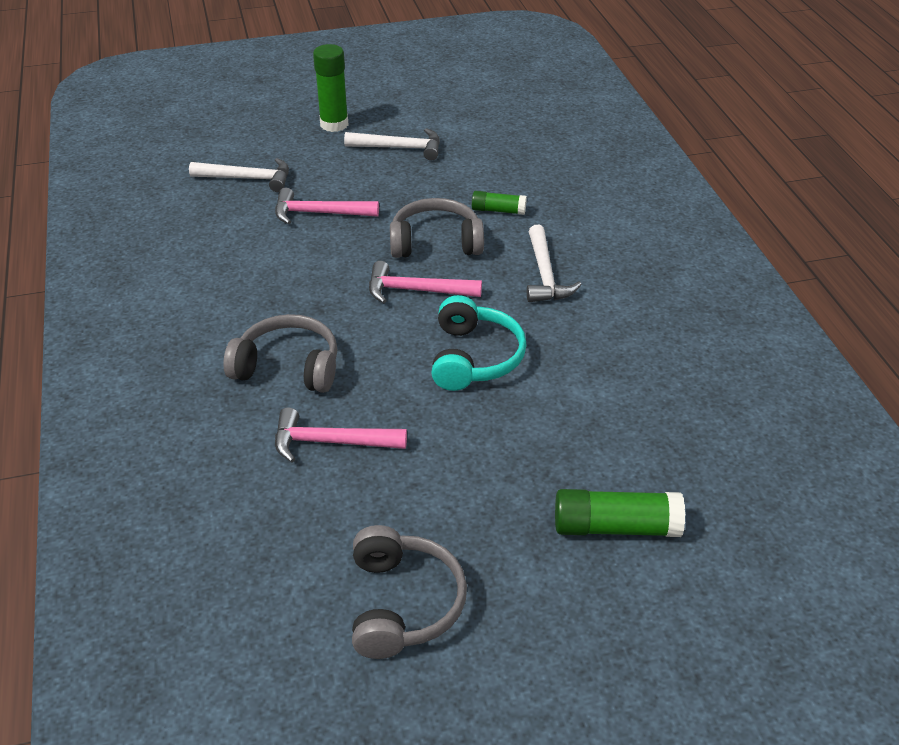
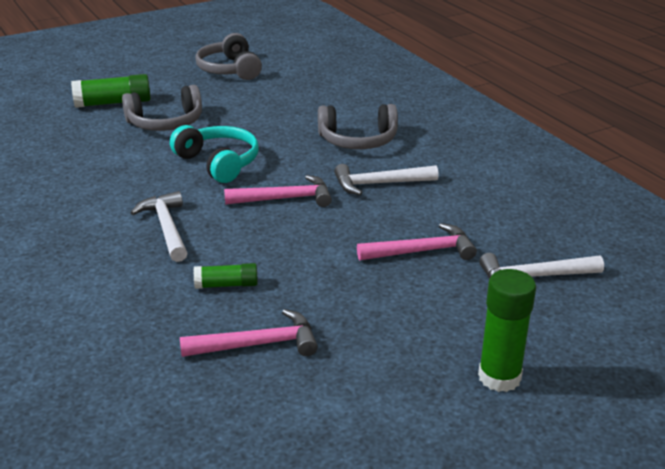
camera: 165 degrees right, 10 degrees down
(331, 442) = (302, 112): pink hammer -> pink hammer (257, 344)
(399, 148) = (383, 352): white hammer -> white hammer (379, 184)
(435, 242) = (284, 241): grey headphones -> grey headphones (166, 123)
(474, 358) = (219, 163): turquoise headphones -> turquoise headphones turned 150 degrees clockwise

